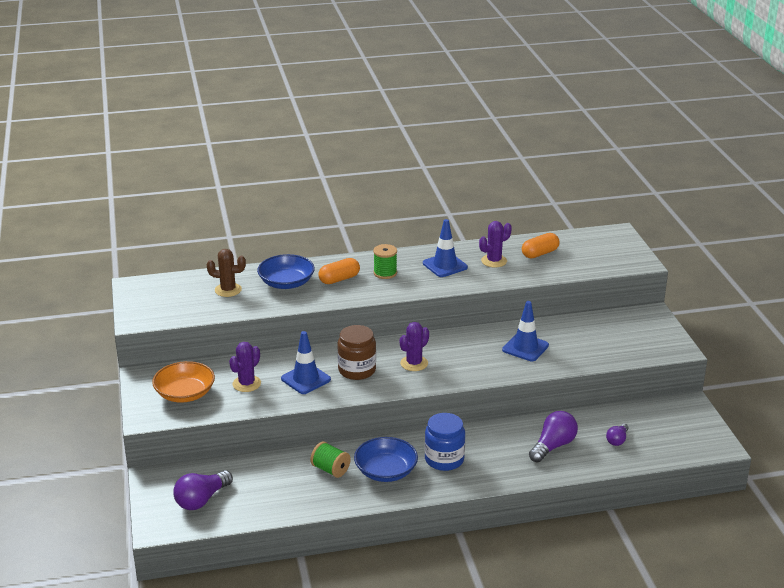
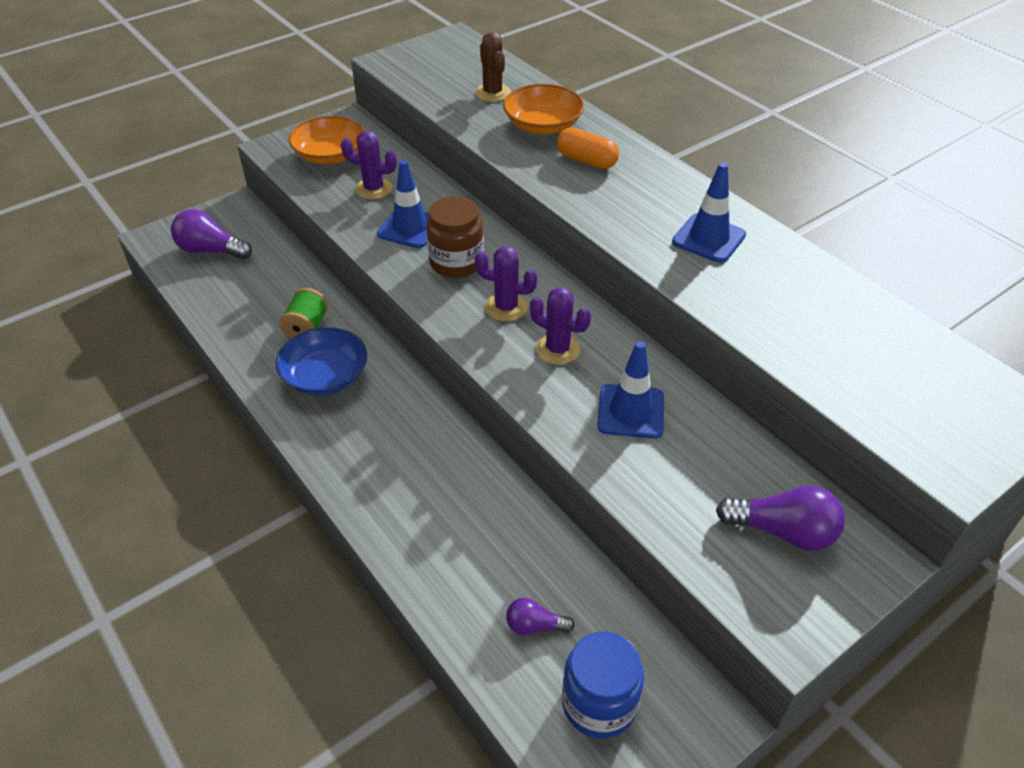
camera: 65 degrees right, 15 degrees up
(286, 283) = (542, 125): blue bowl -> orange bowl
(385, 273) = (636, 192): green spool -> none
(444, 459) = (377, 425): blue jar -> blue jar (599, 703)
(494, 261) = (770, 283): purple cactus -> purple cactus (557, 349)
(540, 253) = (846, 328): orange capsule -> none
(553, 446) = (471, 541): purple light bulb -> purple light bulb (783, 531)

